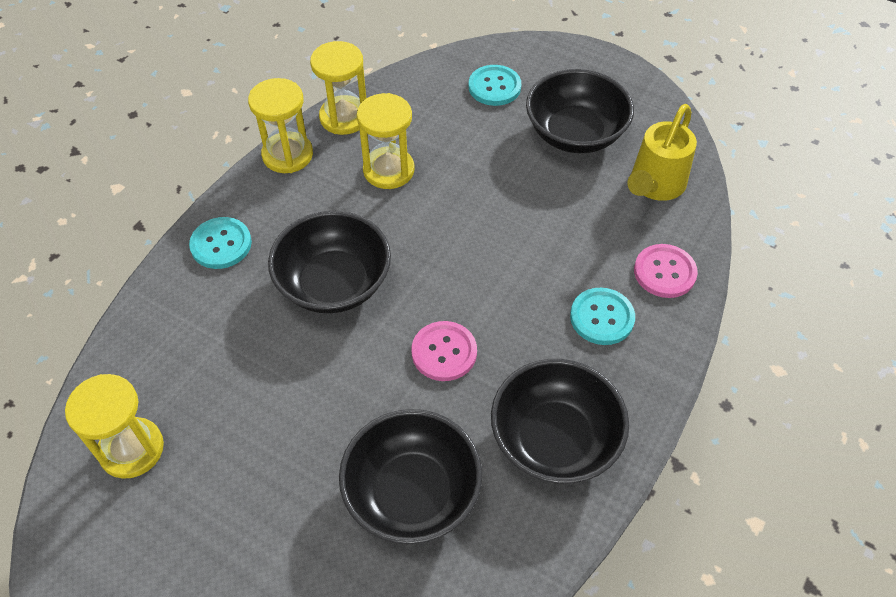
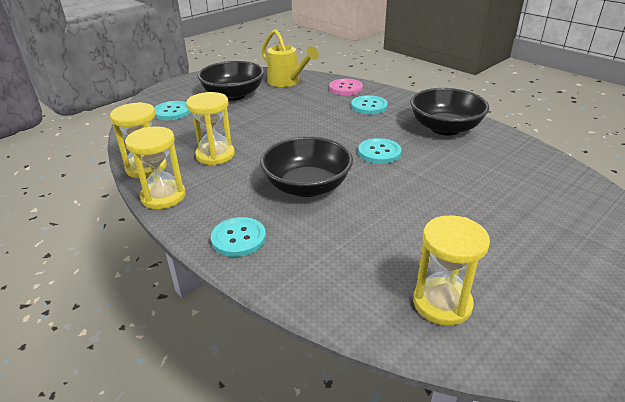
camera: 75 degrees left, 20 degrees down
(412, 493) = (480, 174): black bowl -> none
(444, 352) = (379, 152): pink button -> turquoise button

